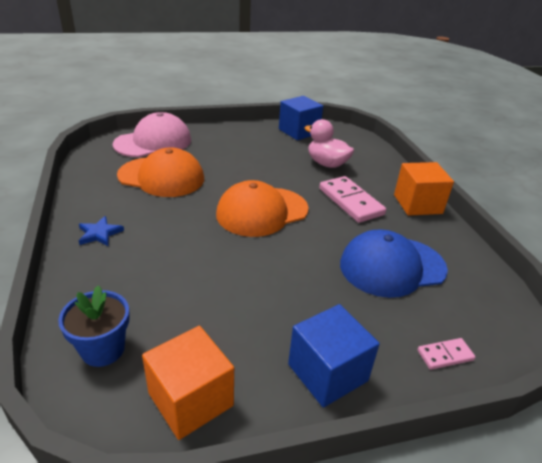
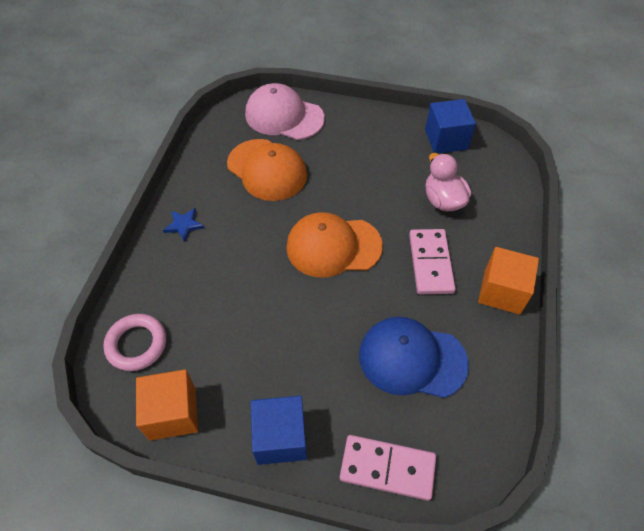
camera: 30 degrees right, 20 degrees up
(103, 349) = (137, 344): blue flower pot -> pink ring
(153, 142) = (284, 116): pink cap -> pink cap turned 150 degrees counterclockwise
(445, 355) = (387, 468): pink domino -> pink domino, size x1.95

